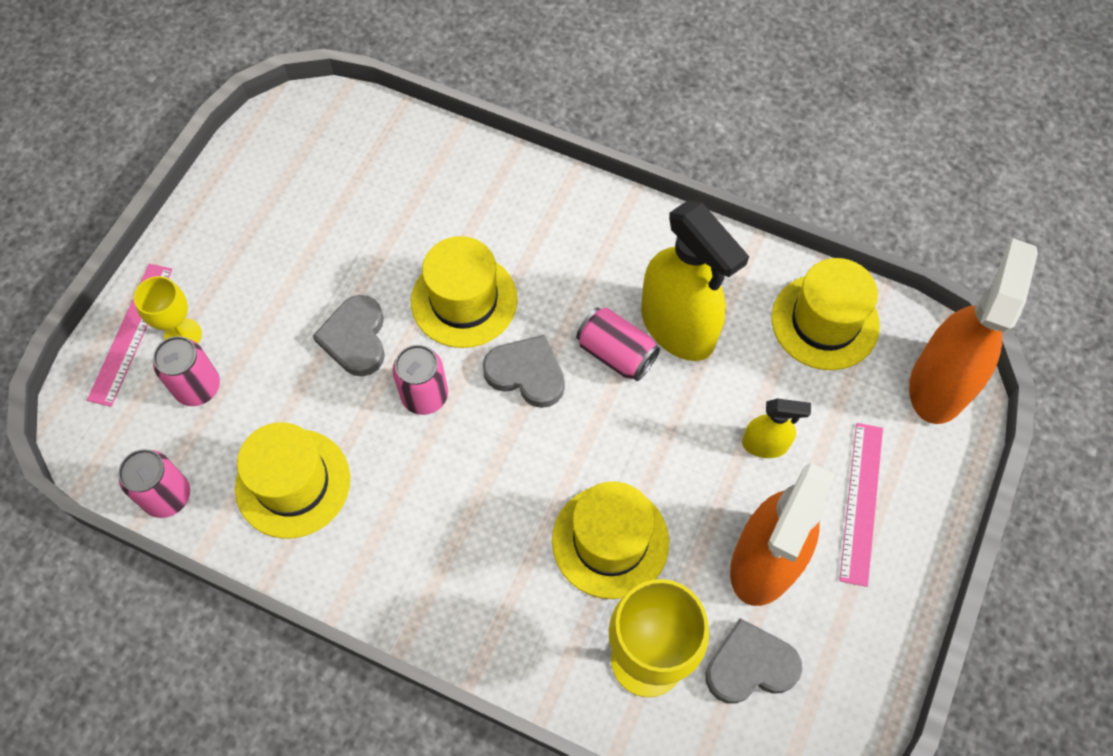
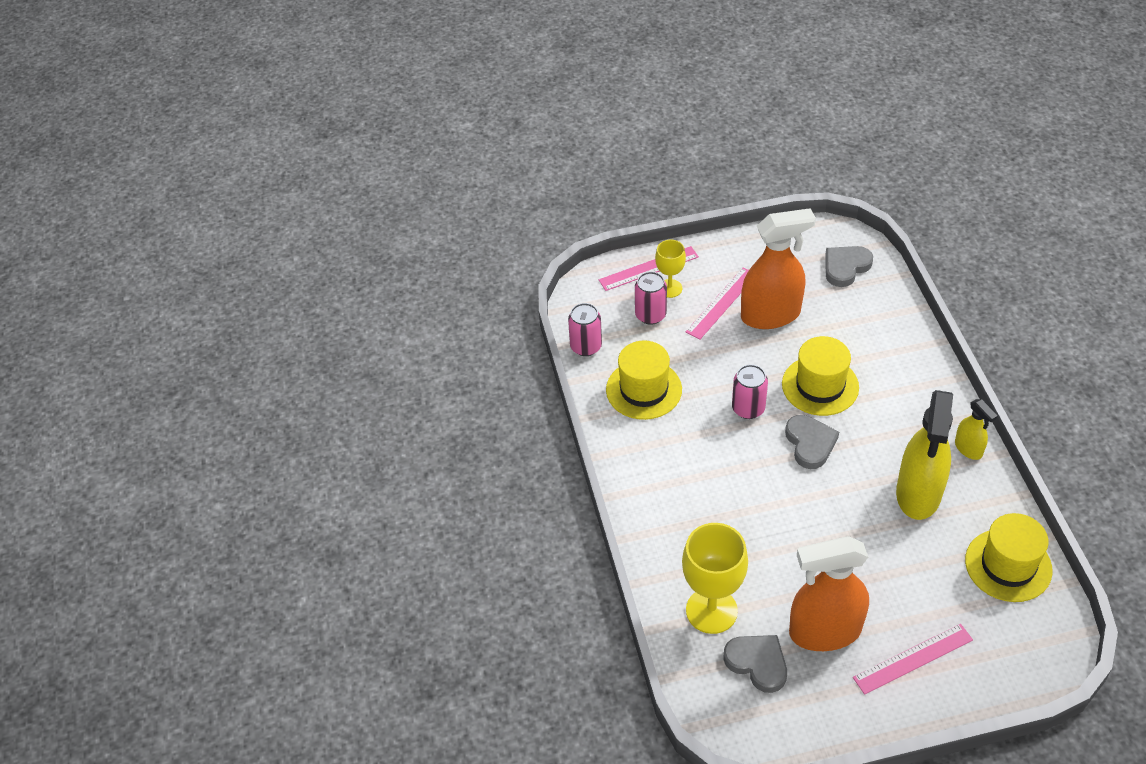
camera: 55 degrees right, 15 degrees down
(260, 300) = (722, 303): none -> pink ruler
(355, 338) = (746, 356): grey heart -> grey heart (845, 267)
(610, 541) = (758, 548): yellow hat -> none
(616, 354) = (868, 476): pink can -> none
(765, 444) = (894, 585): yellow spray bottle -> yellow spray bottle (968, 449)
(939, 384) = (1037, 653): orange spray bottle -> orange spray bottle (771, 315)

